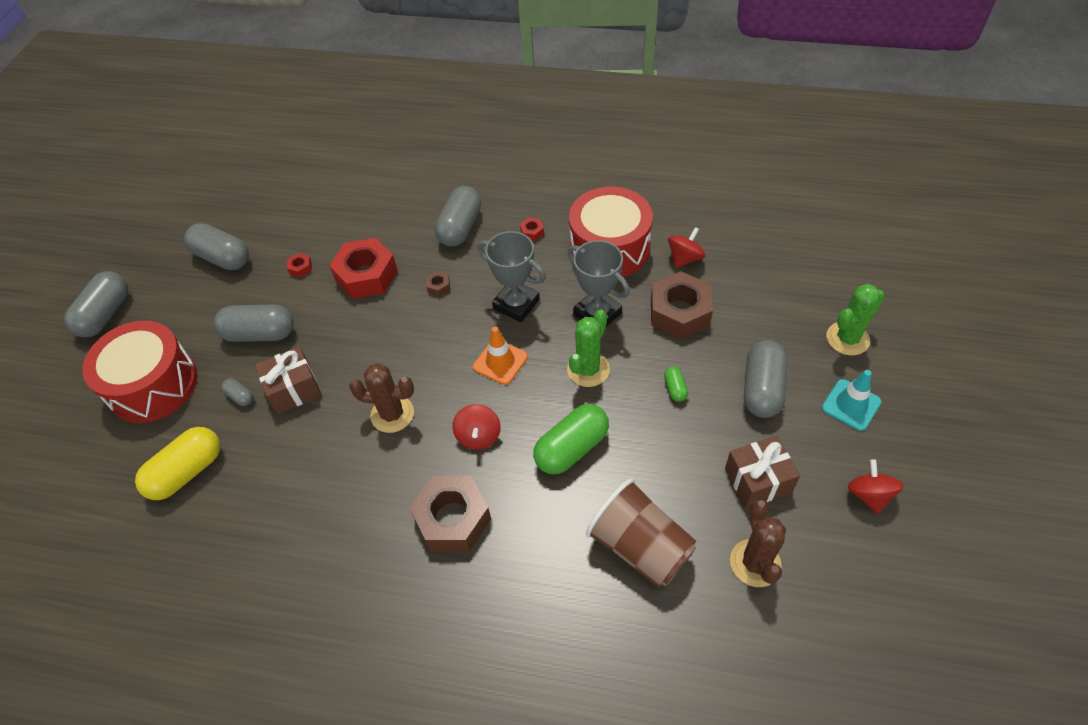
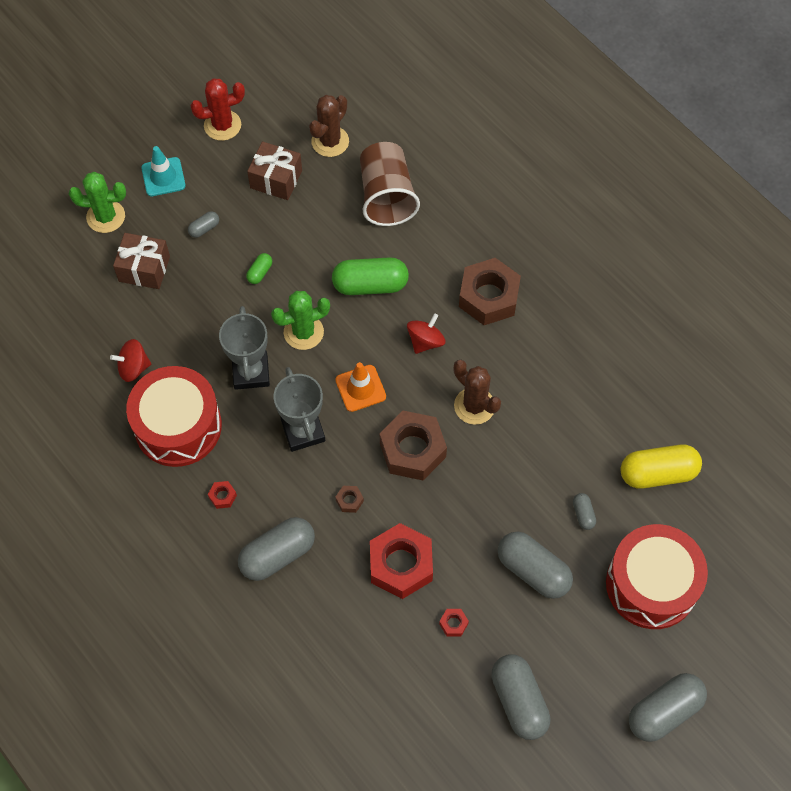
camera: 145 degrees left, 10 degrees up
(294, 389) = (536, 488): brown gift -> brown gift (144, 269)
(679, 312) = (191, 325): brown nut -> brown nut (412, 450)
(762, 389) = (204, 228): grey capsule -> grey capsule, size x0.47
(869, 495) = (222, 125): red spinning top -> red cactus

